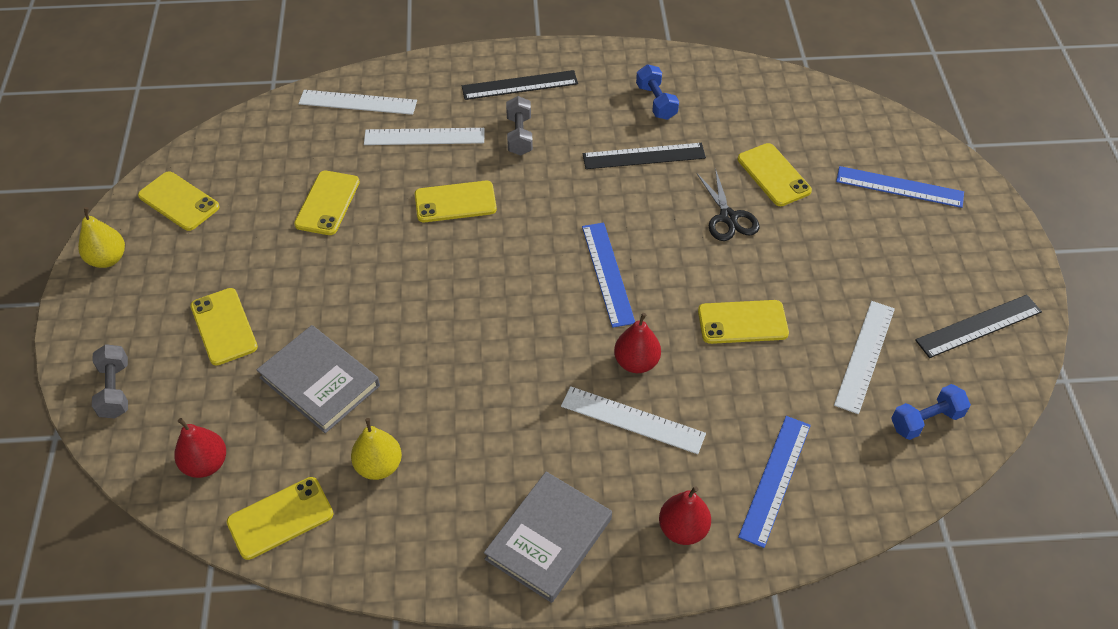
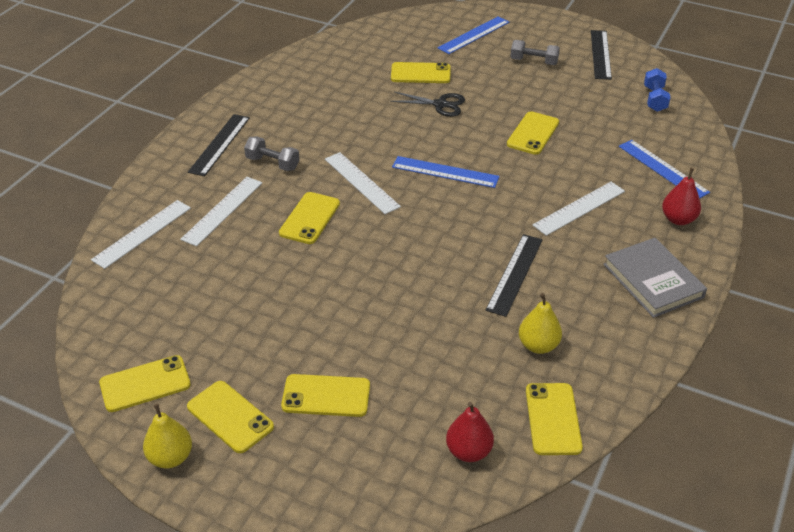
camera: 60 degrees left, 10 degrees down
(115, 390) = (341, 494): grey dumbbell -> grey dumbbell (534, 61)
(320, 381) = (432, 353): grey book -> none
(327, 203) = (242, 288): yellow phone -> yellow phone (230, 417)
(636, 362) = (532, 188): red pear -> none
(644, 156) = (351, 116): black ruler -> black ruler (514, 274)
(656, 102) = (305, 92): blue dumbbell -> none
(865, 356) = (593, 100): white ruler -> white ruler (361, 182)

